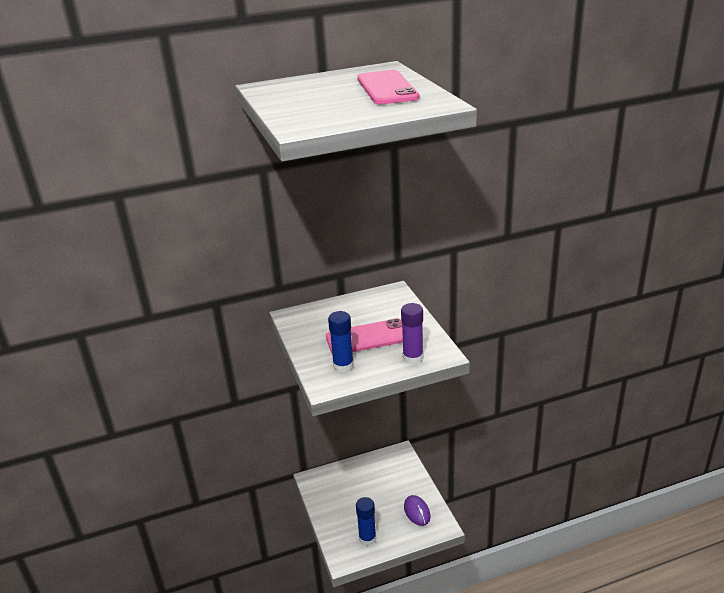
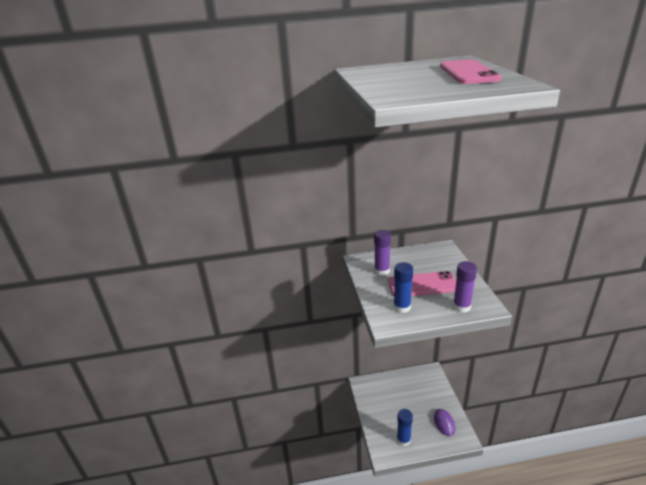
camera: 10 degrees right, 0 degrees up
(318, 326) = (382, 271): none -> purple glue stick

